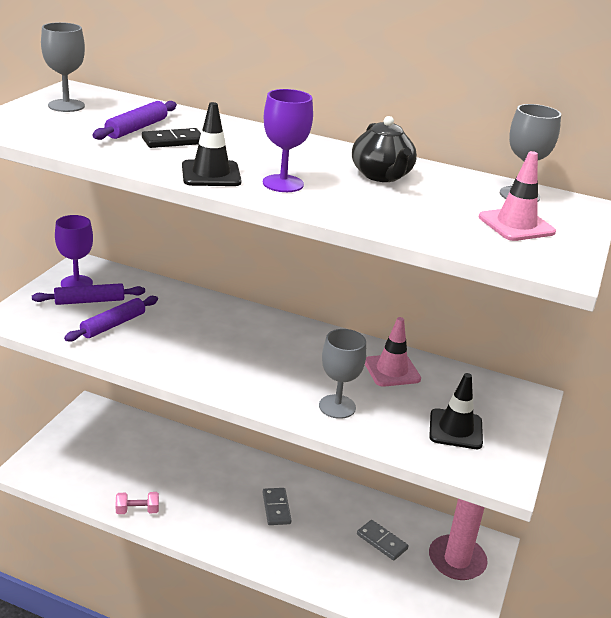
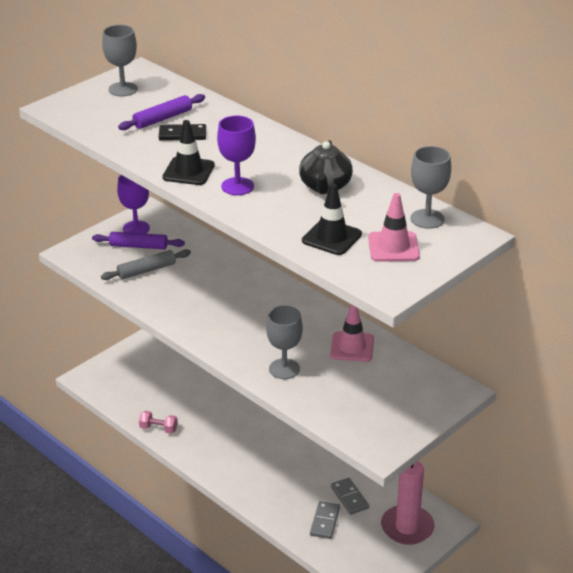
camera: 25 degrees right, 5 degrees up
(113, 325) = (146, 270): purple rolling pin -> grey rolling pin
(276, 508) = (273, 451): grey domino -> grey domino (325, 522)
(455, 429) = (369, 405): black traffic cone -> black traffic cone (331, 237)

